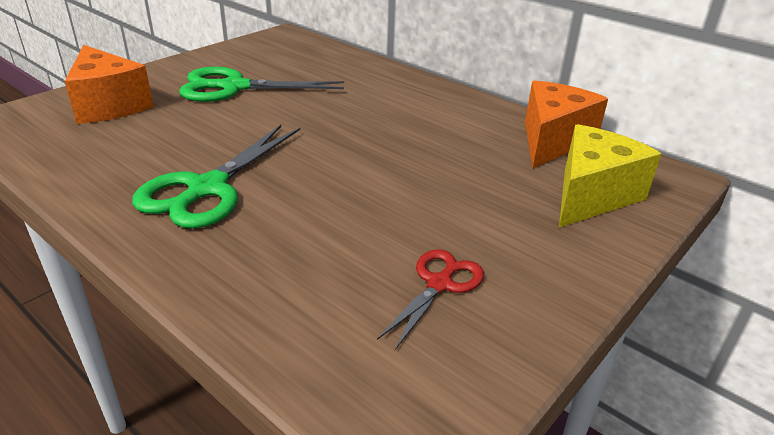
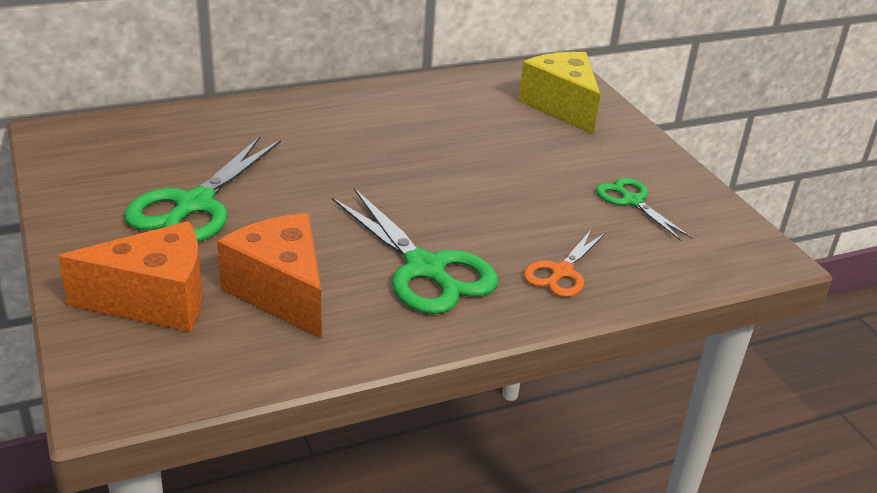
camera: 65 degrees left, 0 degrees up
(249, 263) = (561, 272): none -> orange scissors
(439, 284) = (632, 201): red scissors -> green scissors
(552, 141) = (472, 87): orange cheese -> orange cheese (281, 292)

